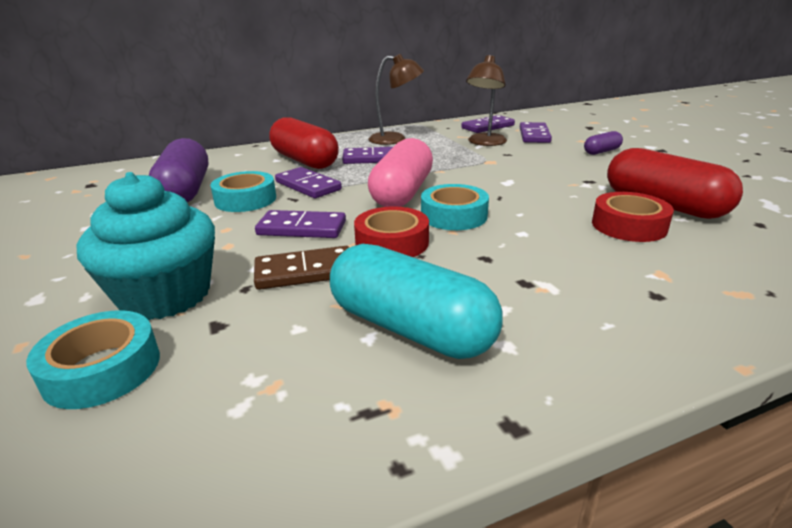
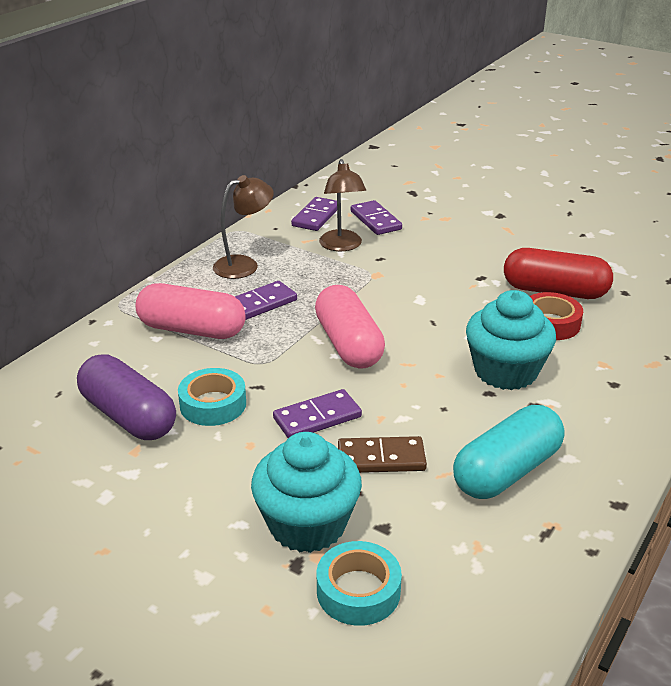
camera: 35 degrees left, 5 degrees up
(304, 161) = (192, 329): red capsule -> pink capsule
(305, 272) = (381, 458): brown domino -> brown domino turned 45 degrees clockwise
(308, 186) = (248, 365): purple domino -> none
(392, 242) = (408, 404): red tape -> none
(410, 328) = (506, 471): turquoise capsule -> turquoise capsule turned 45 degrees counterclockwise
(454, 215) = (421, 357): turquoise tape -> none
(527, 247) = (505, 371): none -> turquoise cupcake
(601, 151) = (456, 231): purple capsule -> none

